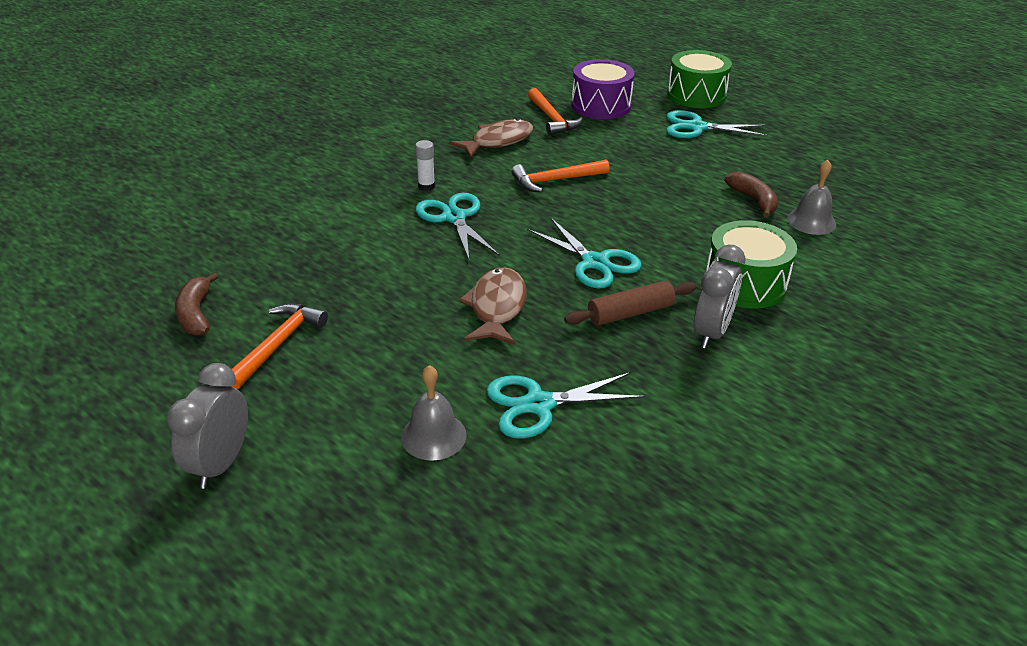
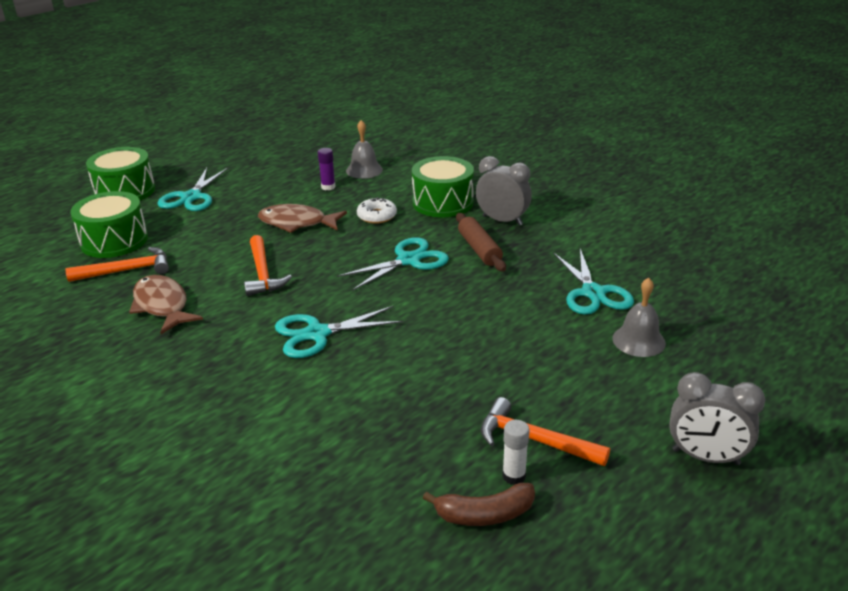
camera: 85 degrees left, 5 degrees down
(426, 187) = (246, 353): white glue stick -> white glue stick (514, 476)
(497, 307) = (472, 310): brown fish -> brown fish (297, 223)
(601, 105) = (114, 241): purple drum -> green drum
(692, 237) = (377, 216): none -> white donut
(753, 200) = (328, 187): brown banana -> purple glue stick

